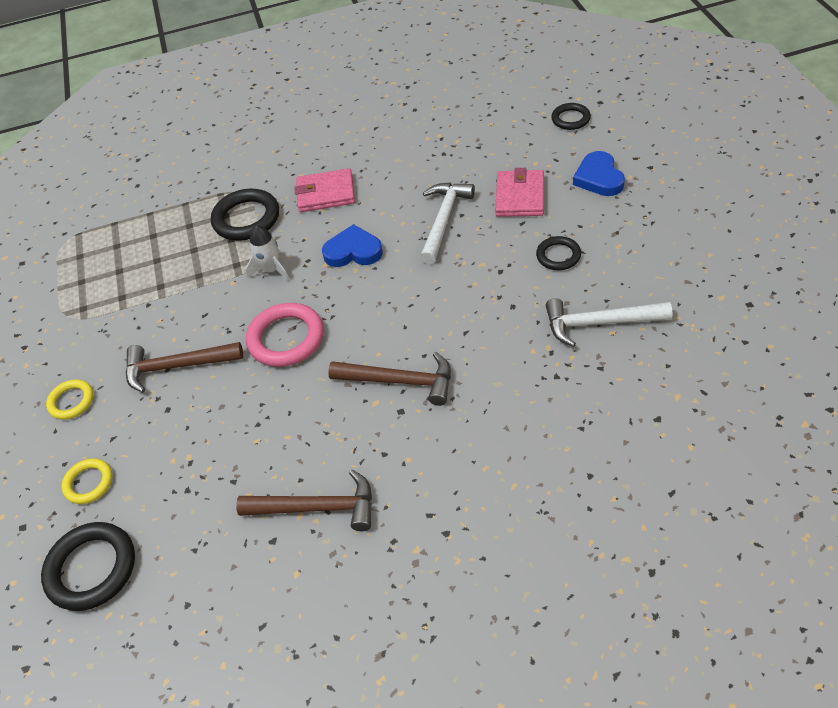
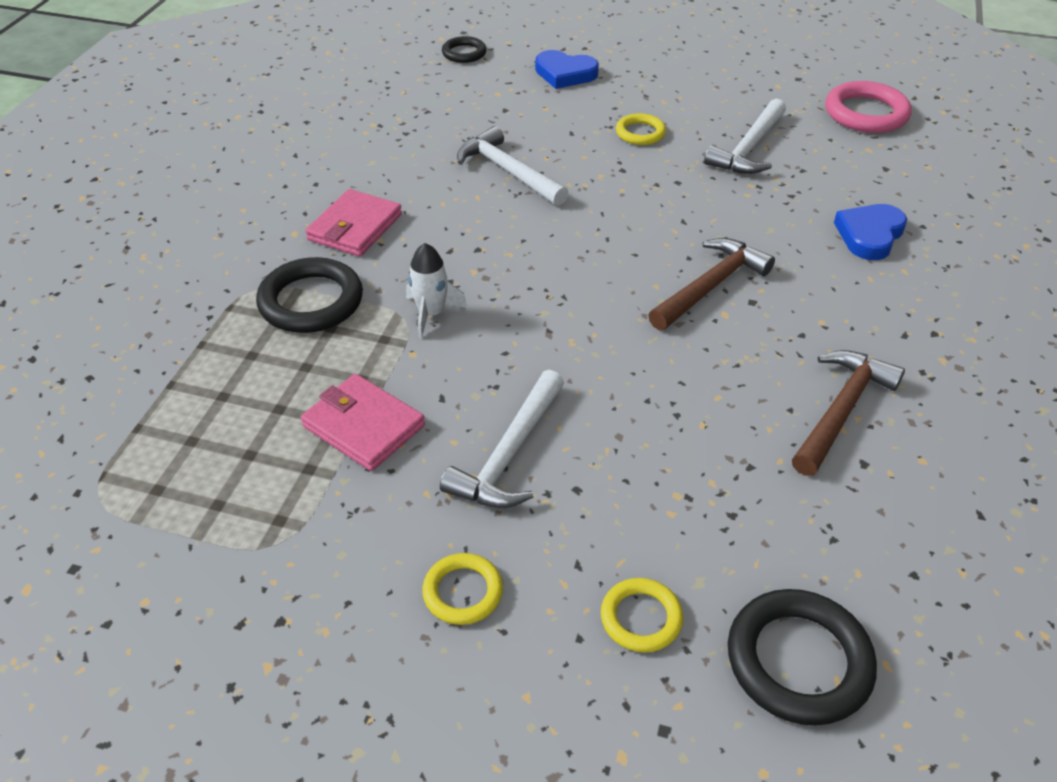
camera: 65 degrees left, 5 degrees down
(177, 367) = (509, 454): brown hammer -> white hammer
(286, 338) = (561, 343): pink ring -> pink ring (866, 113)
(353, 251) = (478, 244): blue heart -> blue heart (869, 235)
(520, 196) = (533, 119): pink wallet -> pink wallet (364, 426)
(558, 256) = (640, 133): black ring -> yellow ring

